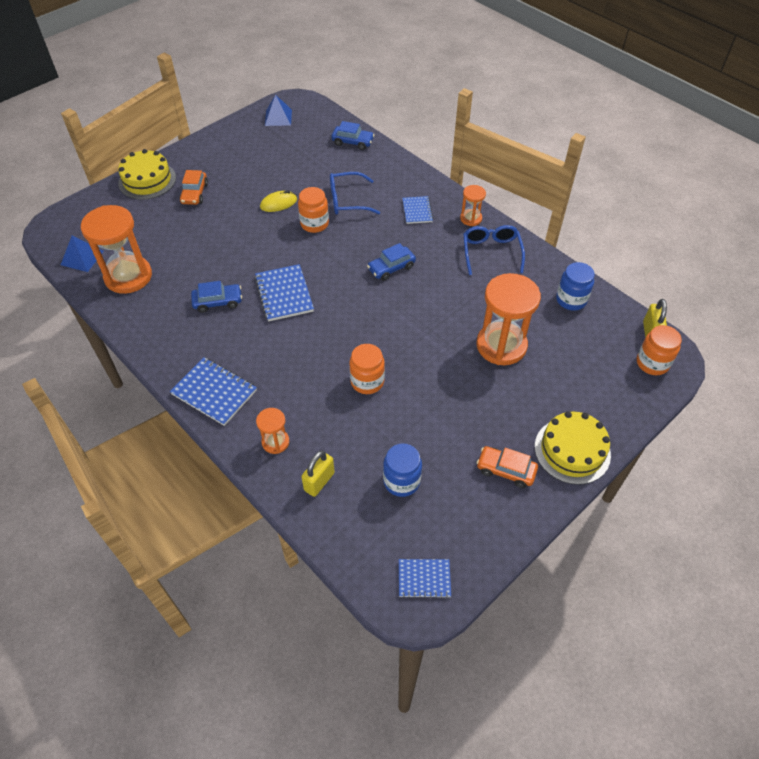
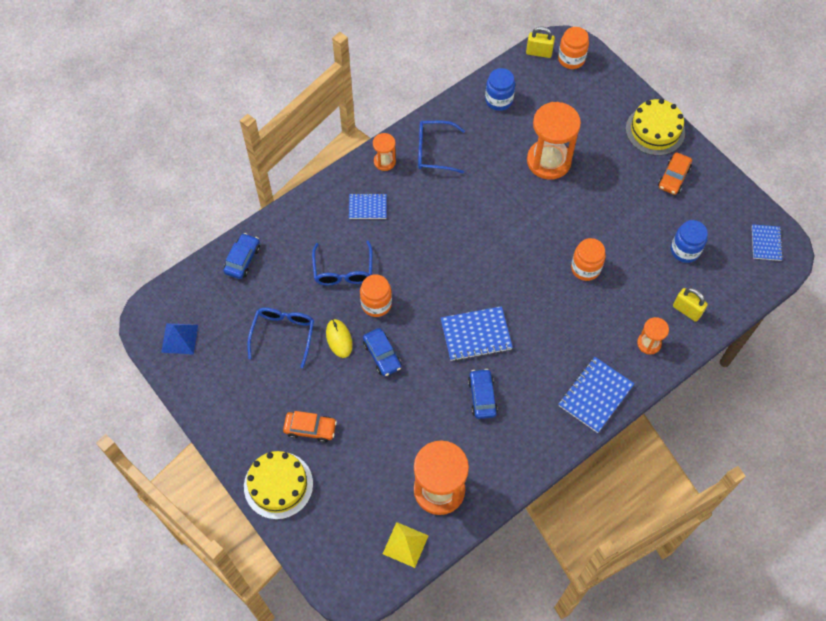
camera: 85 degrees left, 10 degrees up
(82, 258) = (405, 544): blue pyramid -> yellow pyramid
(282, 171) = (283, 335): none -> blue glasses
(391, 268) = (447, 237): blue car -> blue car (382, 355)

